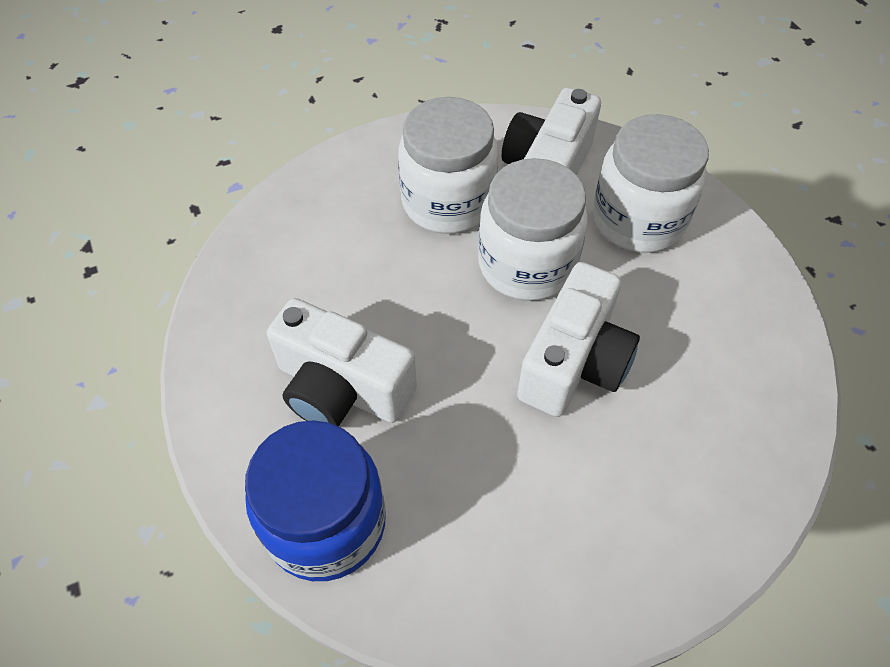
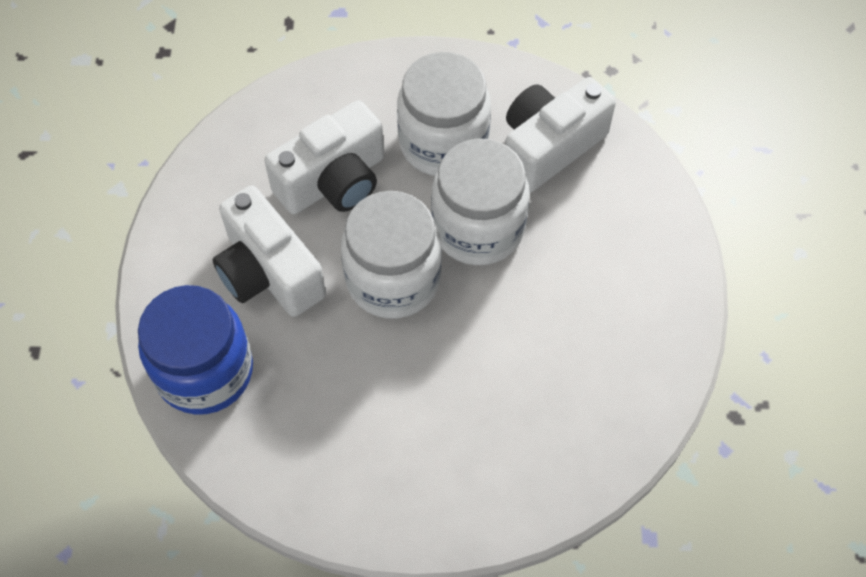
camera: 25 degrees right, 5 degrees up
(574, 362) = (466, 329): white camera -> white camera (334, 181)
(638, 220) = (603, 226): white jar -> white jar (393, 279)

